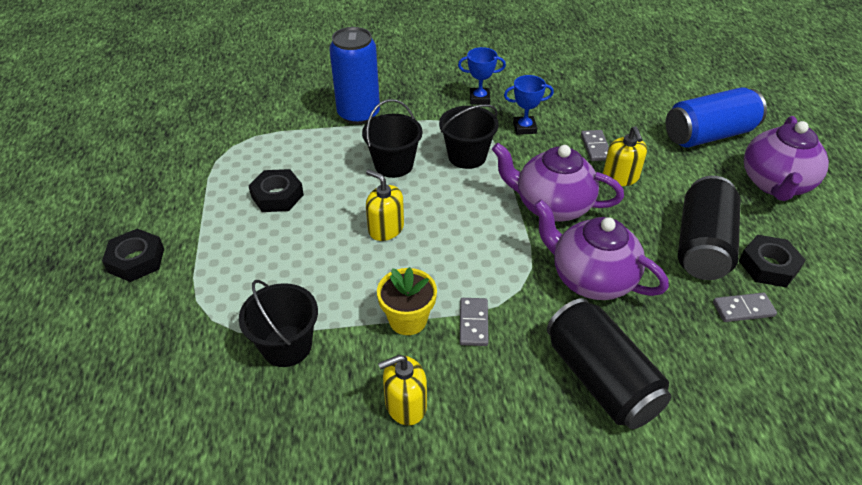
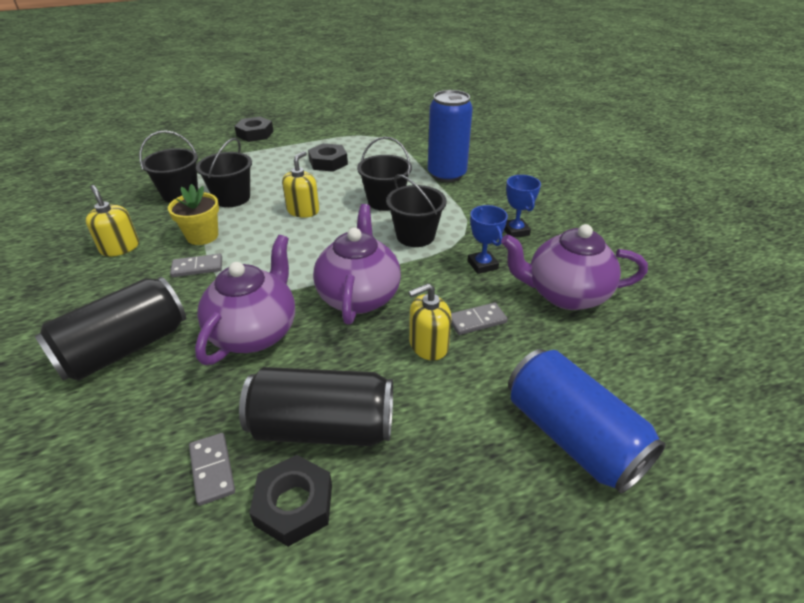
camera: 75 degrees right, 5 degrees down
(325, 290) = (232, 198): none -> black bucket
(775, 184) = (487, 527): purple teapot -> purple teapot (564, 294)

